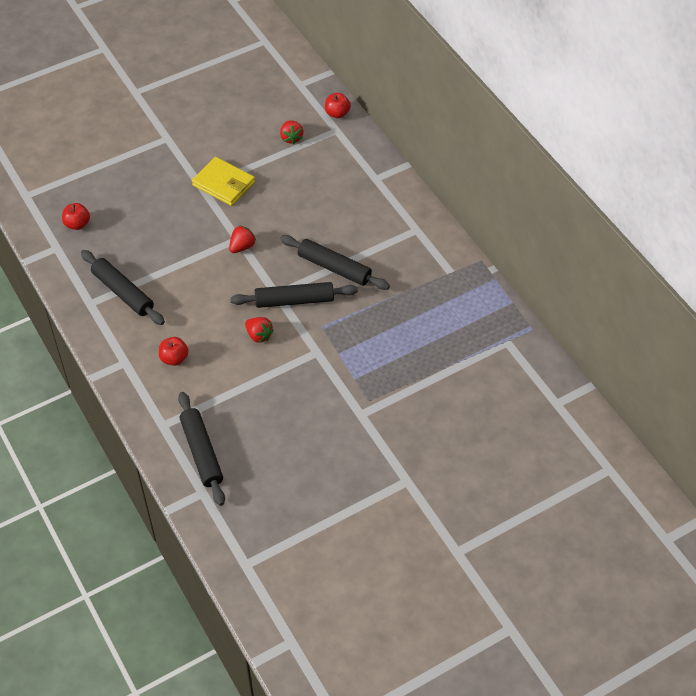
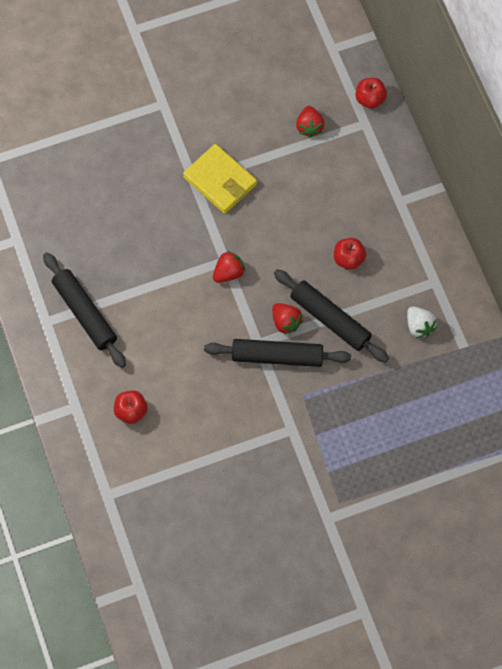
camera: 10 degrees right, 15 degrees up
(77, 224) = (44, 211): red apple -> red apple (348, 259)
(202, 452) = (145, 537): black rolling pin -> none
(259, 335) = (230, 396): red strawberry -> red strawberry (286, 322)
(410, 262) = (419, 326): none -> white strawberry

